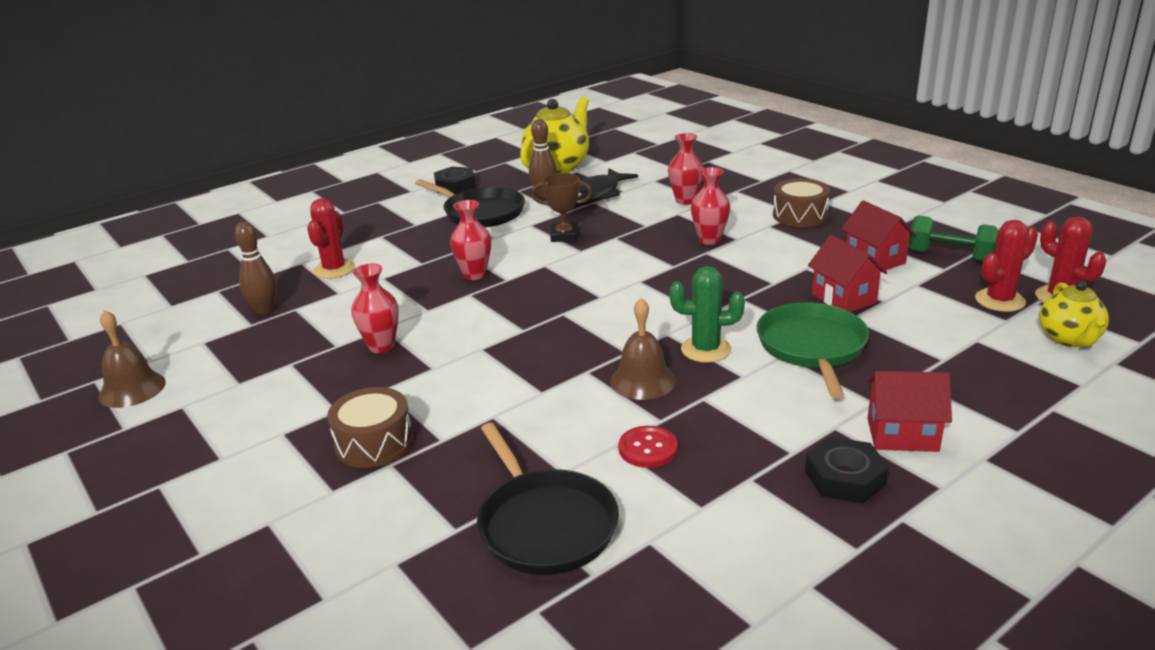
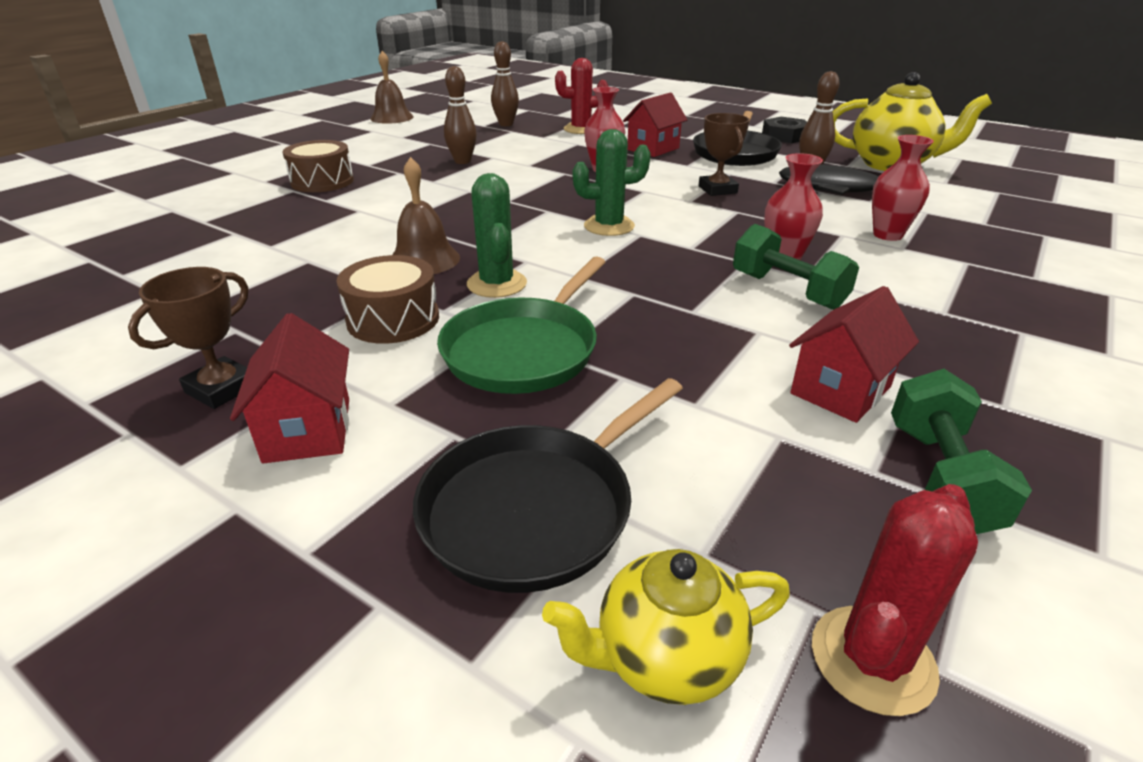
camera: 70 degrees right, 5 degrees up
(381, 346) = (462, 161): red vase -> brown bowling pin
(544, 524) = (197, 249): black pan -> black pan (535, 508)
(615, 291) = (609, 226): none -> green cactus
(648, 448) = (300, 275): red button -> none
(755, 248) = (787, 291): none -> green dumbbell
(800, 215) = (940, 315): brown drum -> brown drum (393, 319)
(812, 347) = (524, 350): green pan -> green pan turned 135 degrees clockwise
(844, 298) = (680, 367): red house -> red house (653, 149)
(845, 477) = (221, 388): black nut -> brown trophy
(1000, 300) = (786, 547): red cactus -> none

